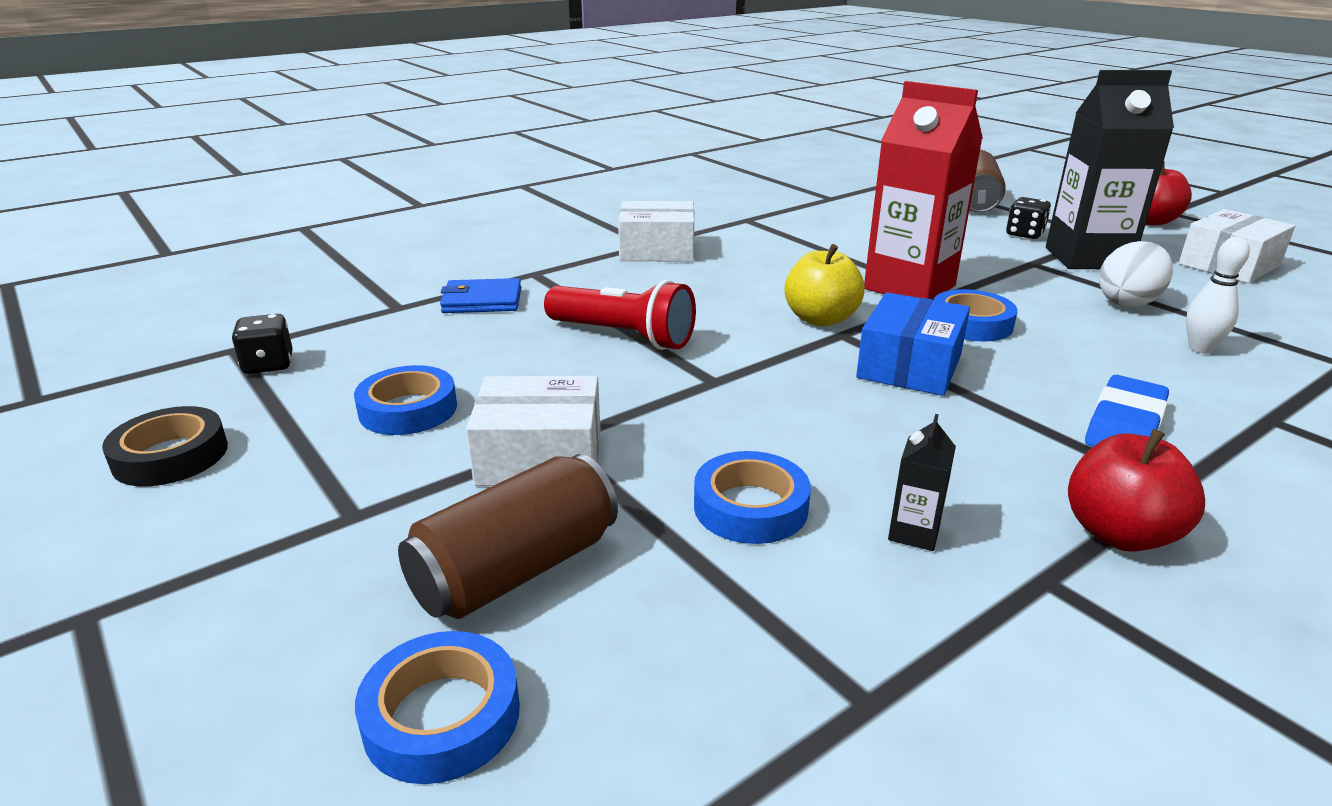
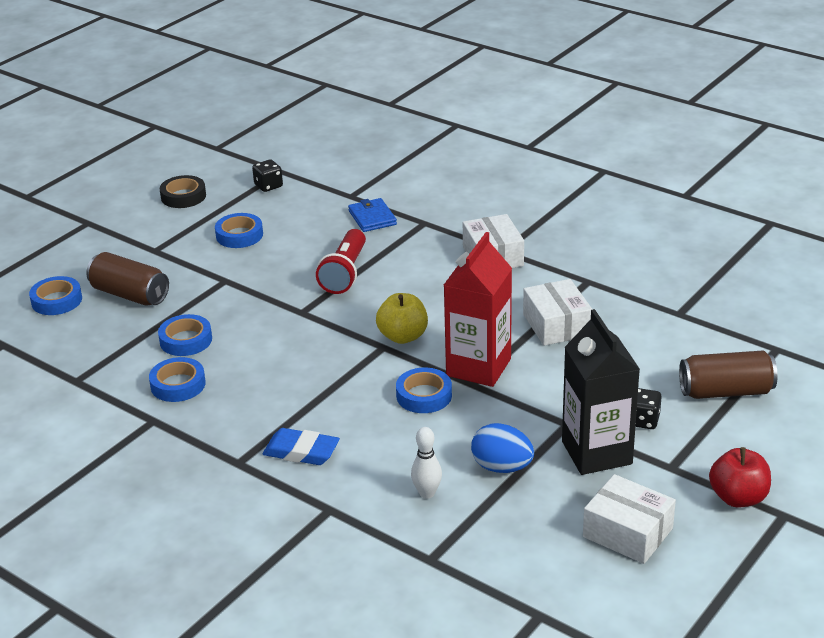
camera: 75 degrees right, 5 degrees up
(540, 456) = (210, 279): white box -> white box (556, 325)
(909, 366) = (347, 374): blue box -> none
(914, 533) = (178, 385): black carton -> blue tape
(1119, 534) = (192, 442): red apple -> none
(1128, 302) = (502, 467): white egg -> blue egg

